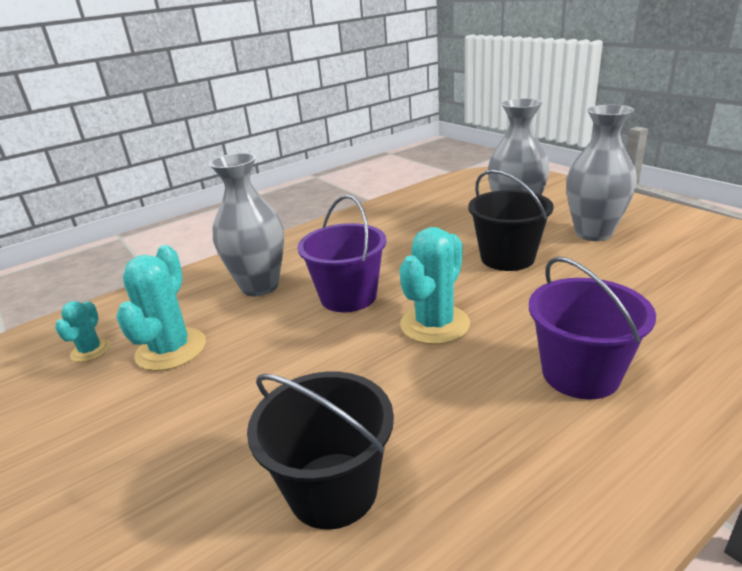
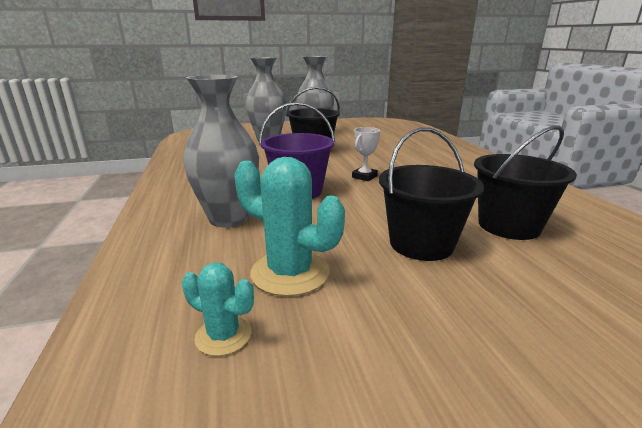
camera: 70 degrees left, 5 degrees down
(247, 413) = (421, 244): none -> black bucket
(435, 324) = (364, 177): turquoise cactus -> white trophy
(580, 374) = (435, 162): purple bucket -> none

